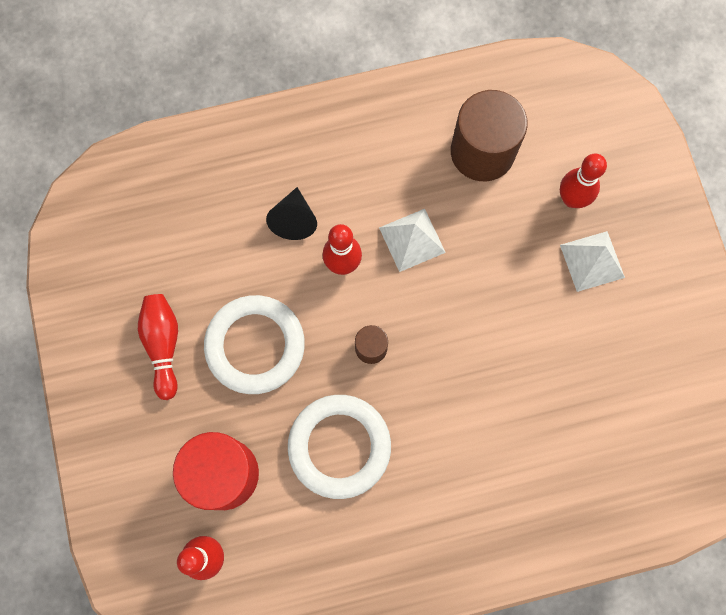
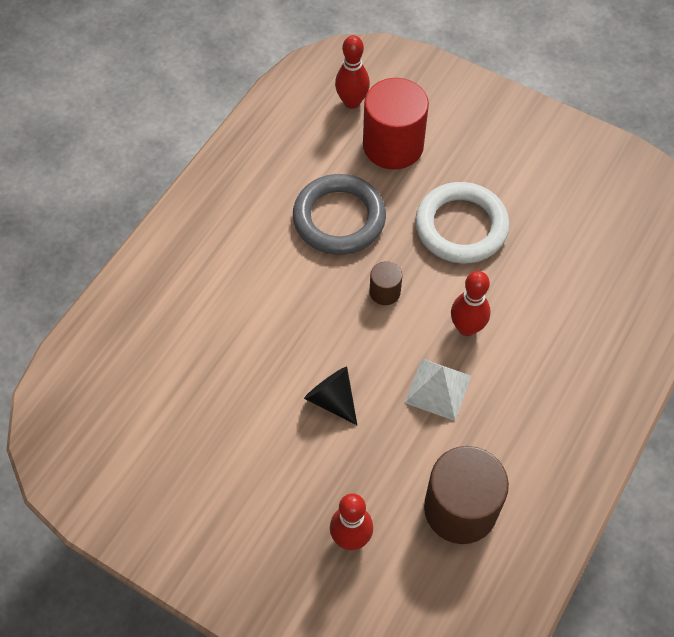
camera: 135 degrees right, 15 degrees down
(163, 345) = (517, 177): red bowling pin -> none
(294, 220) = (534, 325): black cone -> black cone (332, 399)
(339, 446) = (339, 218): white ring -> grey ring
(592, 261) = (287, 500): white pyramid -> none

